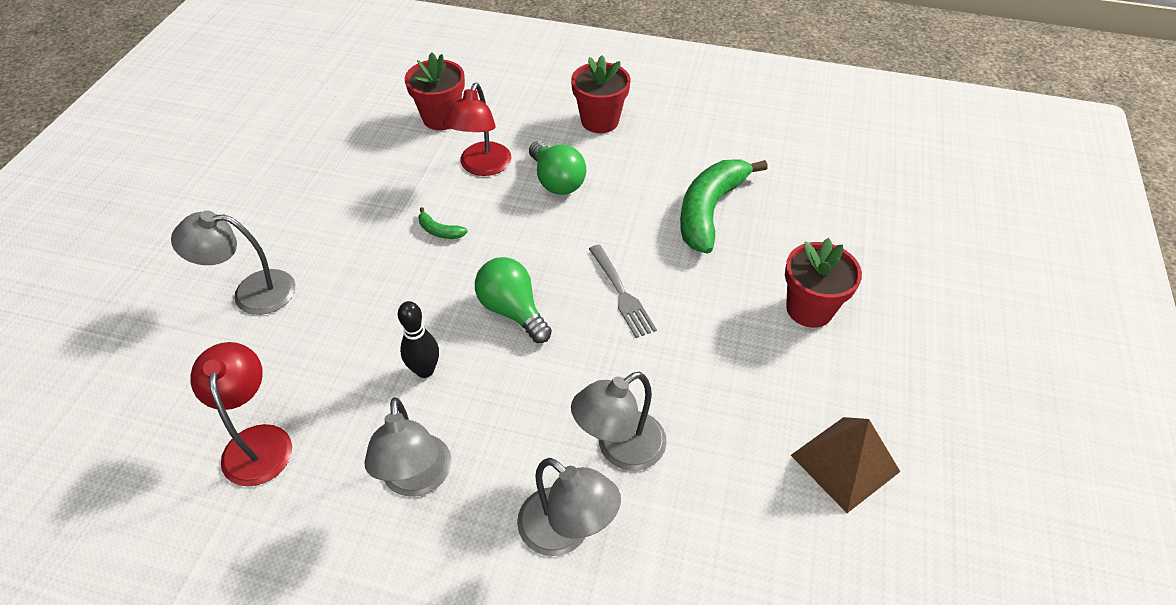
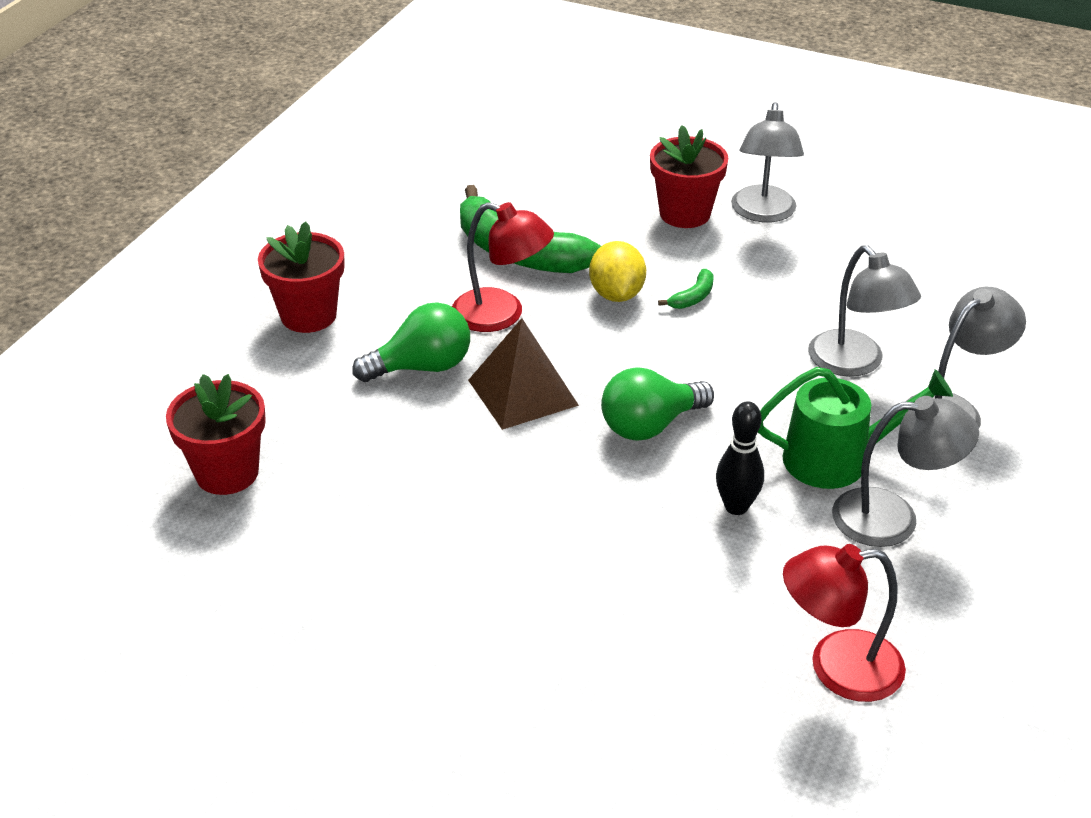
camera: 80 degrees left, 10 degrees down
(251, 292) = (567, 693): grey lamp -> grey lamp (763, 213)
(440, 231) = (488, 484): green banana -> green banana (693, 297)
(482, 167) = (364, 435): red lamp -> red lamp (501, 315)
(486, 436) = (836, 459): none -> green watering can
(621, 293) = (638, 336): grey fork -> none
(673, 274) = (616, 294): none -> yellow lemon
(845, 463) = (873, 231): brown pyramid -> brown pyramid (523, 392)

